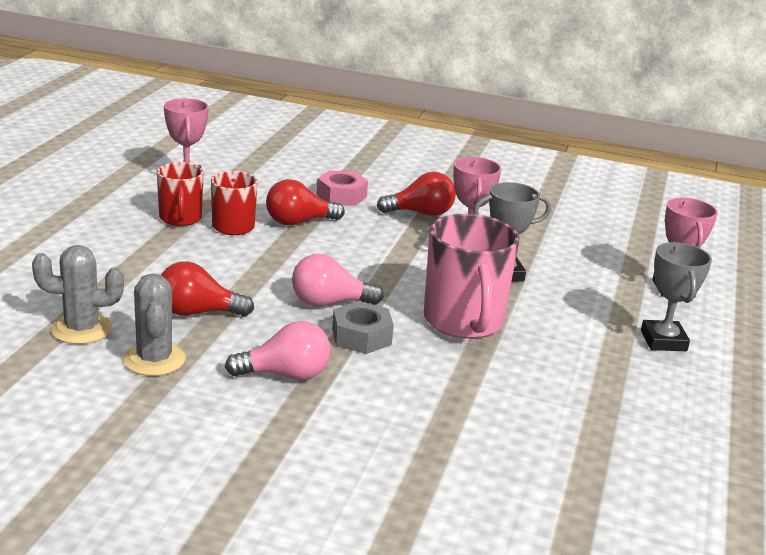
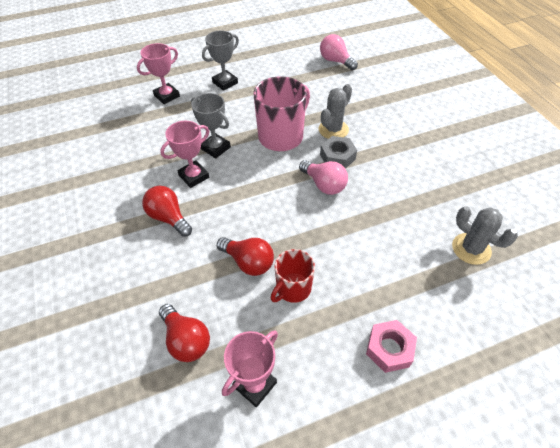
camera: 125 degrees left, 25 degrees up
(154, 360) = (448, 203): grey cactus -> grey cactus (333, 129)
(180, 218) = (317, 325): red mug -> none
(197, 312) = (397, 221): red light bulb -> red light bulb (186, 340)
(286, 375) = (396, 159): pink light bulb -> pink light bulb (335, 61)
(341, 196) = (181, 271): pink nut -> pink nut (389, 349)

